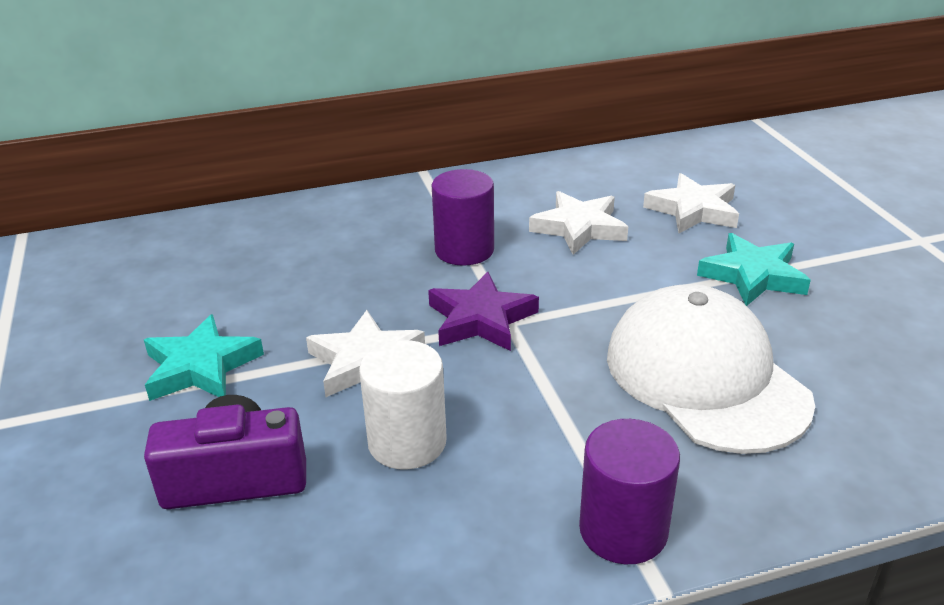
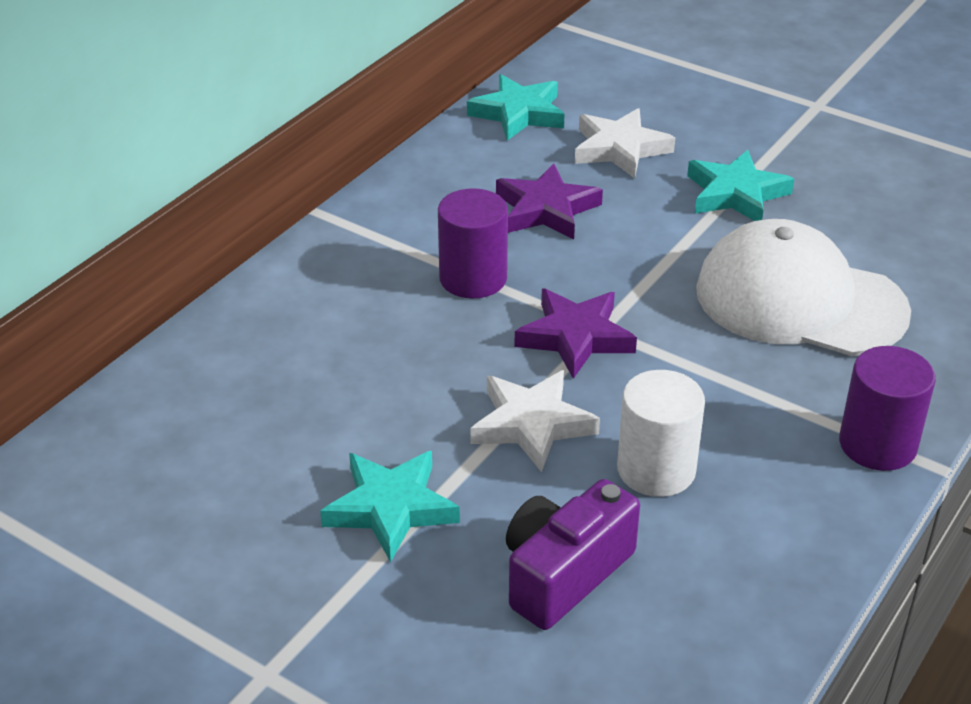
camera: 40 degrees left, 5 degrees up
(579, 228) = (546, 209): white star -> purple star
(644, 162) = (518, 113): none -> turquoise star

